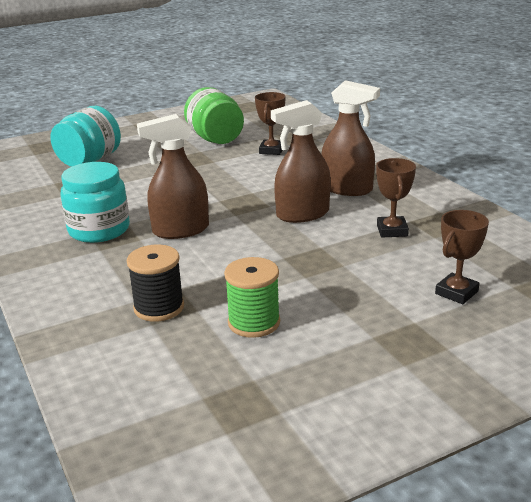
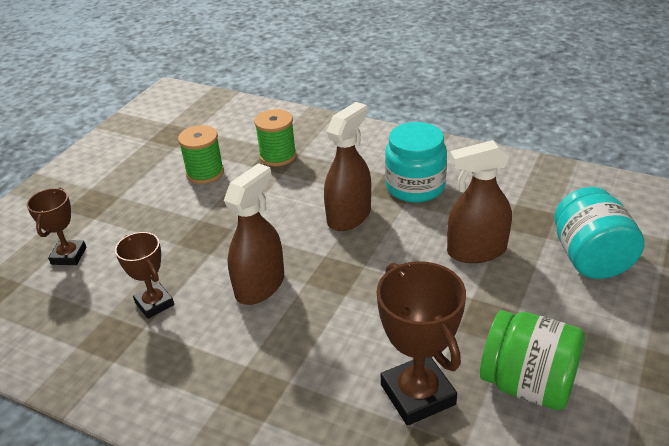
camera: 145 degrees right, 10 degrees up
(159, 307) = (278, 156): black spool -> green spool
(271, 150) = (418, 394): brown trophy -> brown trophy, size x1.62
(347, 189) = (245, 352): brown spray bottle -> brown spray bottle (476, 251)

